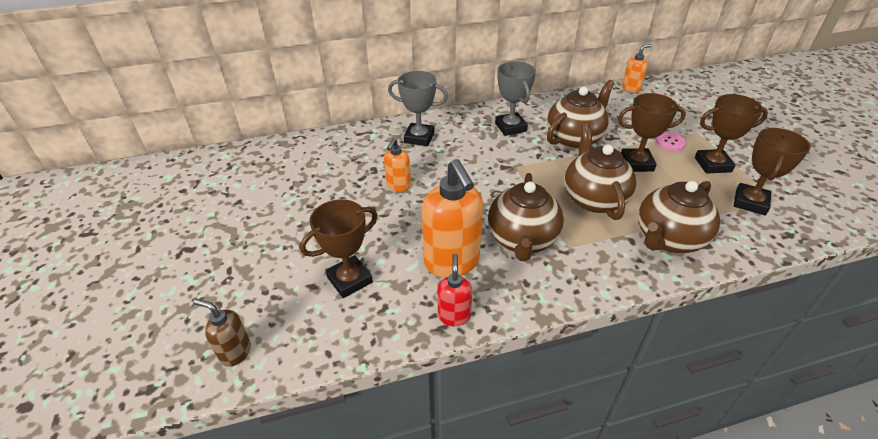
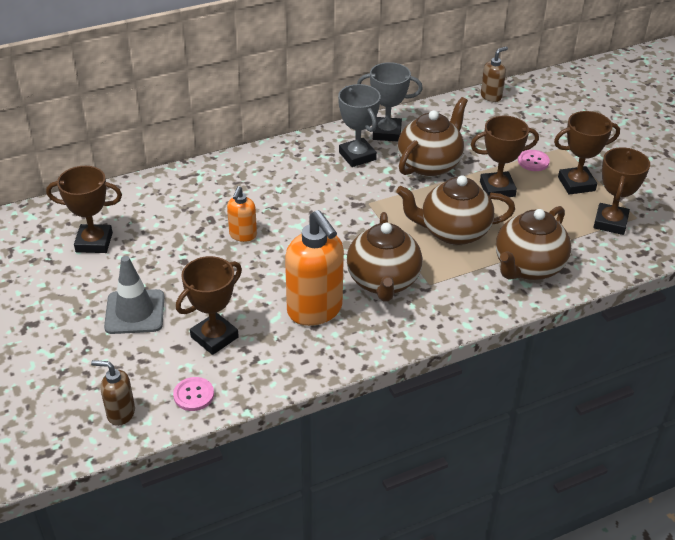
camera: 10 degrees left, 0 degrees up
(268, 181) = (94, 242): none -> brown trophy
(283, 247) = (135, 312): none -> grey traffic cone
(313, 340) = (193, 395): none -> pink button
(419, 138) = (254, 177): grey trophy -> grey trophy (387, 133)
(454, 316) = (325, 359): red soap dispenser -> none
(593, 199) = (453, 232): brown teapot -> brown teapot turned 75 degrees counterclockwise
(631, 89) = (491, 96): orange soap dispenser -> brown soap dispenser

